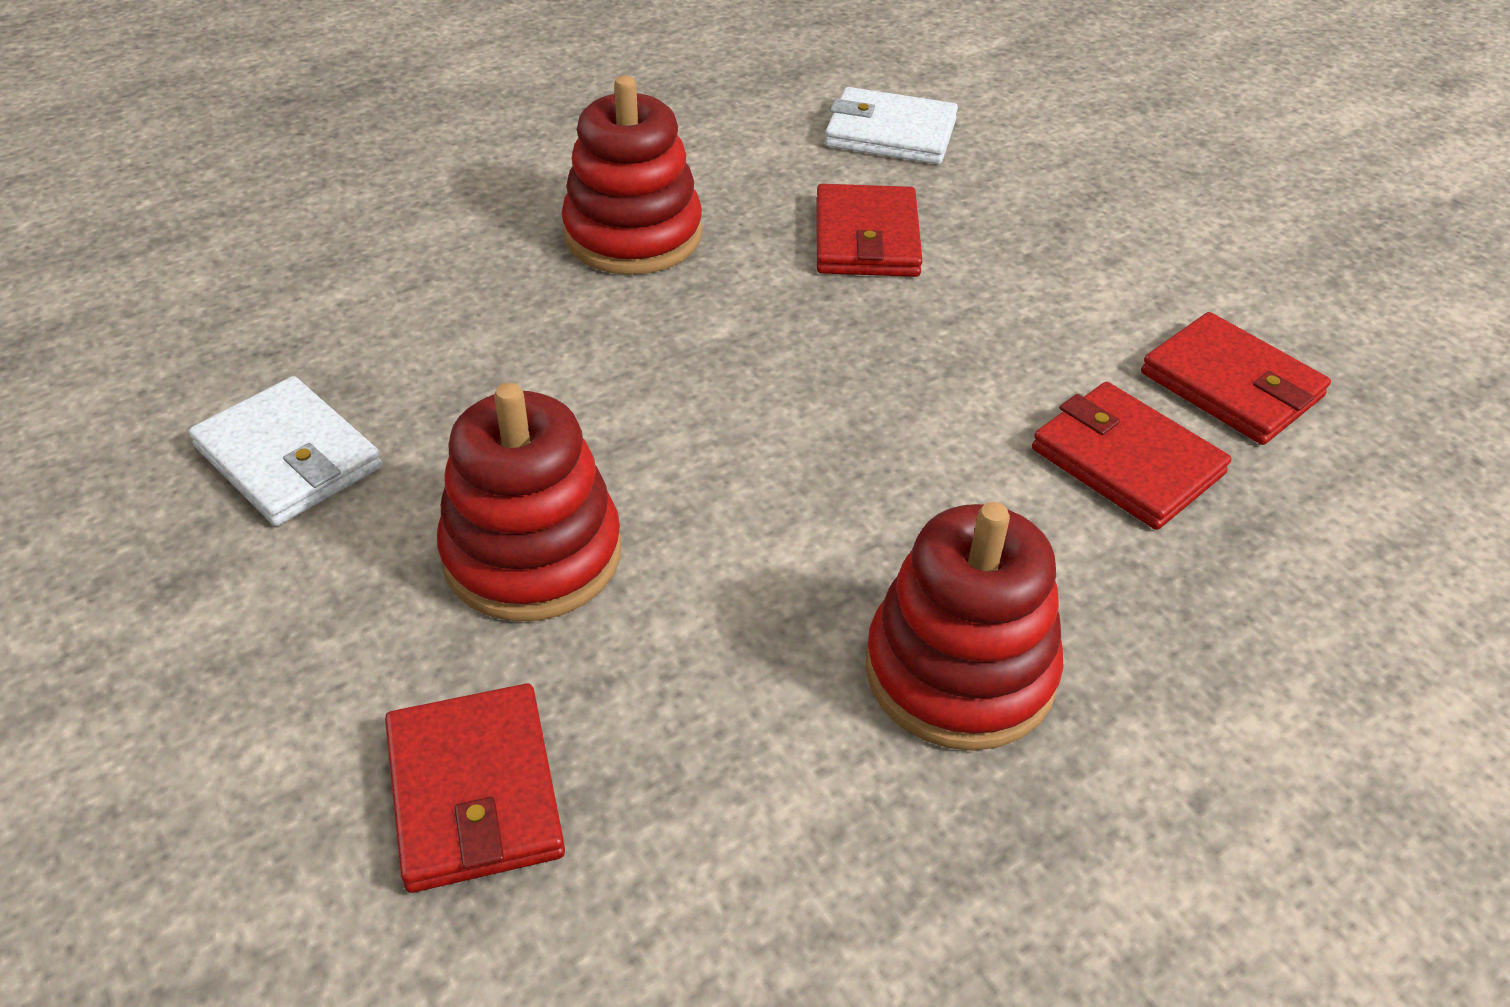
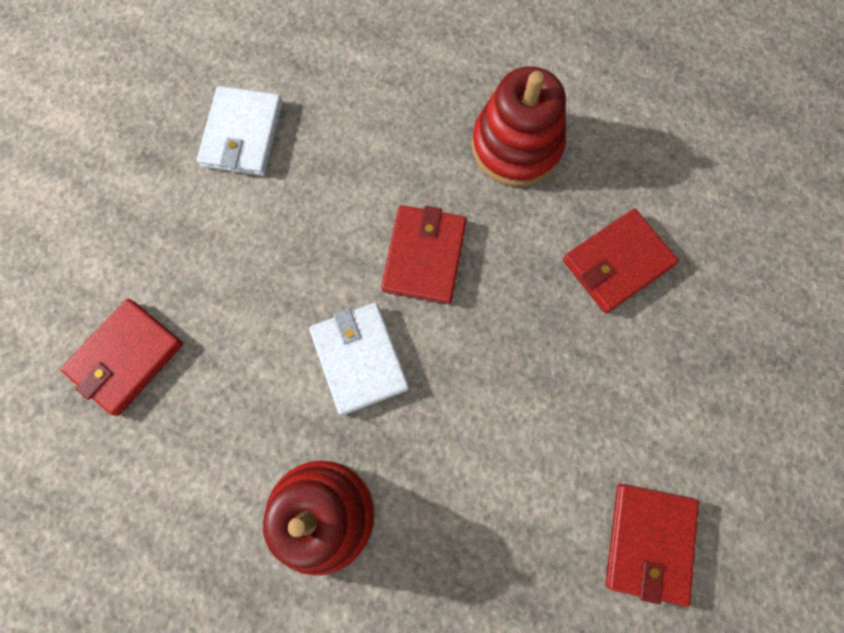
camera: 55 degrees right, 30 degrees up
(532, 554) = (260, 279): red stacking toy -> none
(890, 133) = (737, 206): white wallet -> white wallet (359, 359)
(1126, 461) = (533, 516): red wallet -> red wallet (424, 256)

